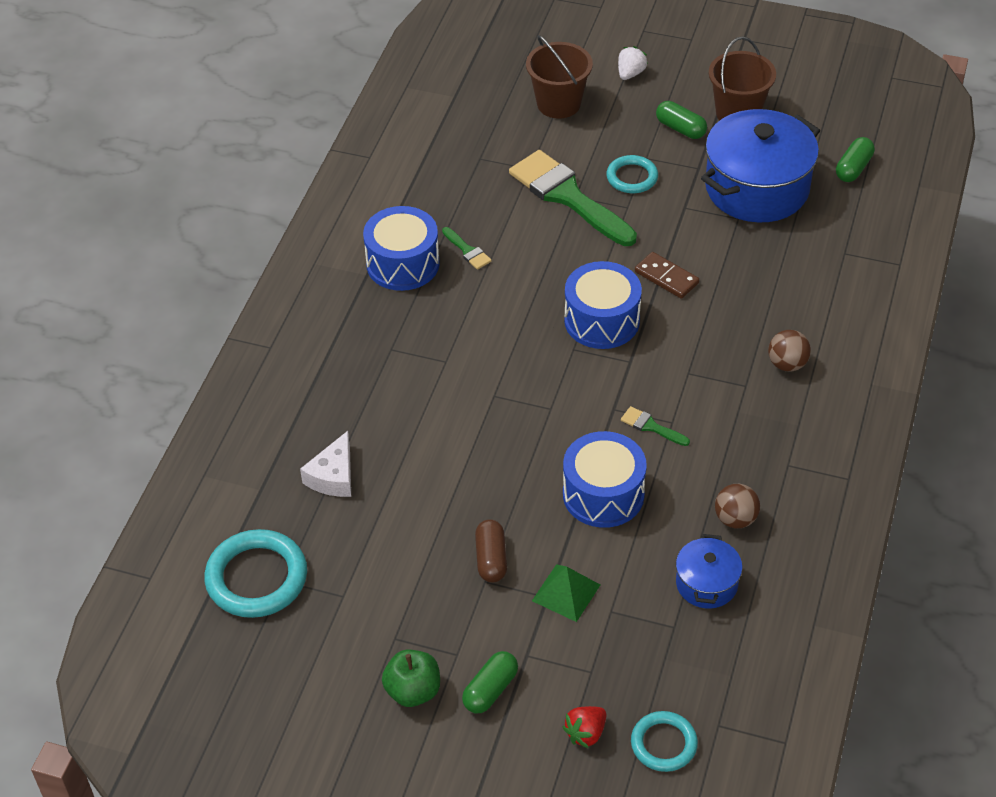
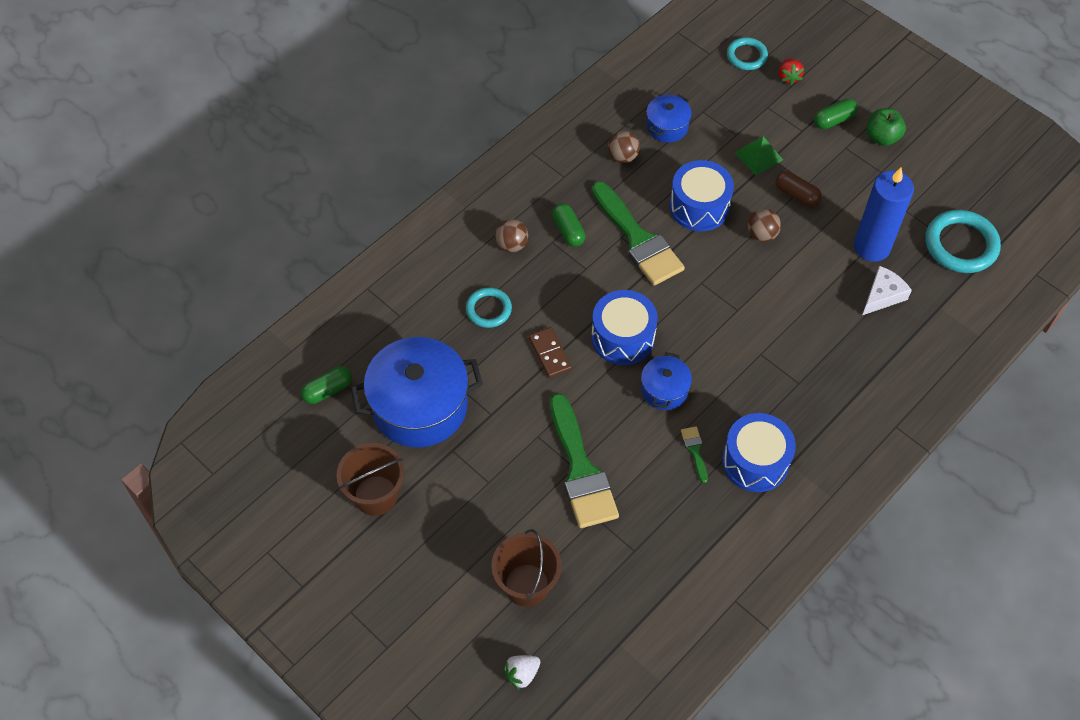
camera: 155 degrees left, 10 degrees up
(368, 530) = (871, 247): none -> blue candle
(491, 559) = (796, 195): brown capsule -> brown capsule turned 75 degrees counterclockwise
(509, 490) = (761, 235): none -> brown ball
(528, 290) = (664, 390): none -> blue pot
(586, 733) = (788, 77): red strawberry -> red strawberry turned 105 degrees clockwise
(630, 74) = (437, 592): white strawberry -> white strawberry (522, 674)
(632, 177) = (514, 465): turquoise ring -> turquoise ring (488, 309)
(651, 426) = (638, 239): green brush -> green brush, size x2.41
(680, 128) = (437, 501): green capsule -> green capsule (568, 231)

